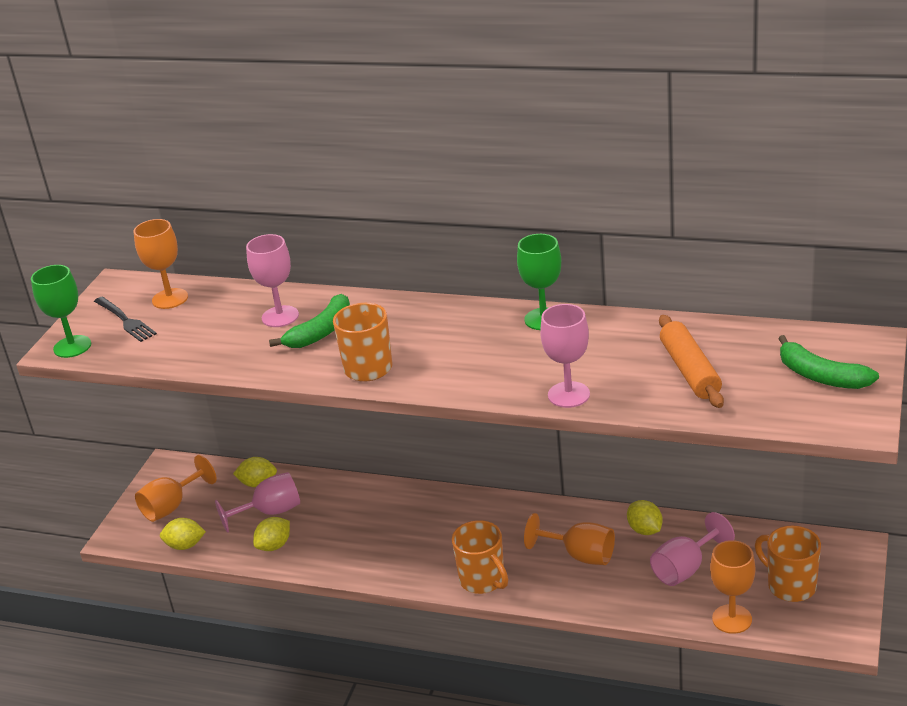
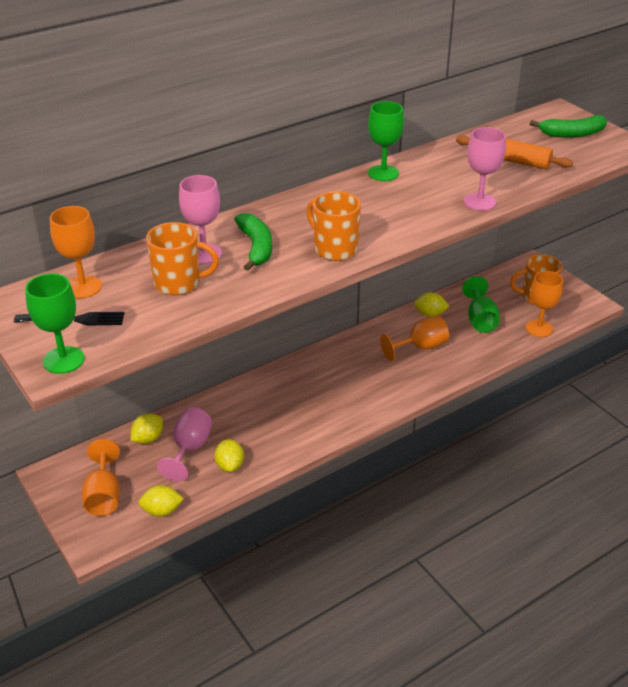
camera: 55 degrees left, 5 degrees up
(185, 545) = (162, 511): yellow lemon -> yellow lemon turned 45 degrees clockwise
(483, 580) = (393, 394): orange mug -> orange mug (179, 283)
(685, 568) = (480, 320): pink goblet -> green goblet

